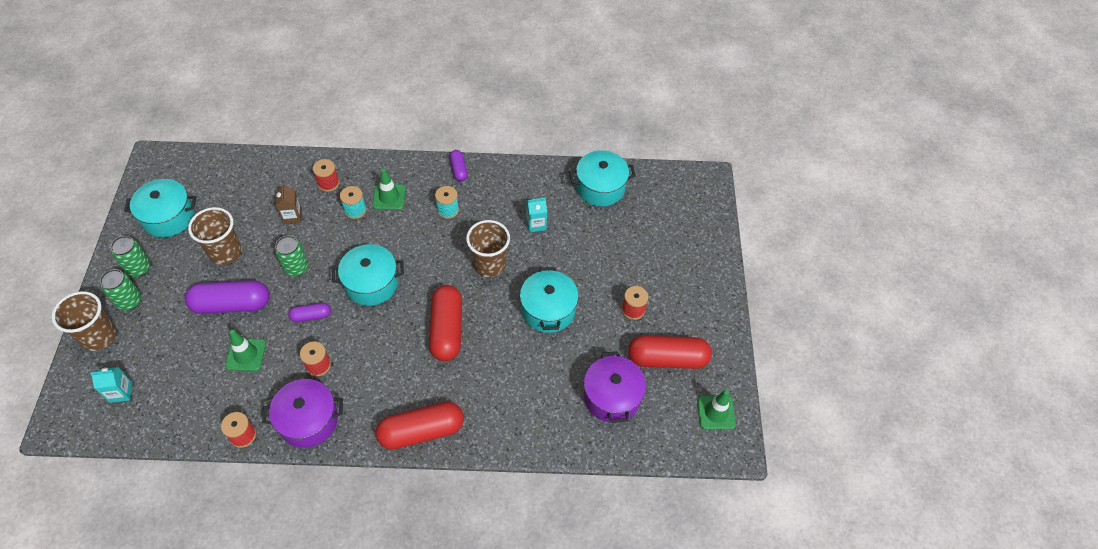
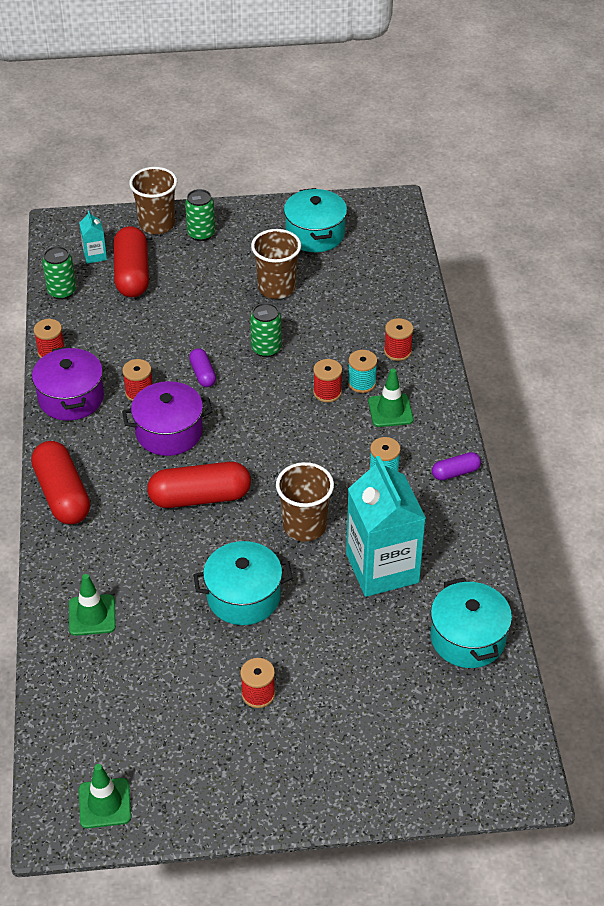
camera: 85 degrees right, 10 degrees down
(139, 268) = (243, 230): green can -> green can (62, 291)
(231, 304) = (208, 308): purple capsule -> none
(246, 355) = (147, 333): green traffic cone -> green traffic cone (92, 615)
(292, 216) = (340, 330): brown carton -> none
(358, 233) = (327, 392): none -> red spool
(371, 283) = (255, 417): turquoise pot -> none
(536, 224) = (382, 568): turquoise carton -> turquoise carton, size x2.31
(612, 396) = (120, 678): purple pot -> purple pot (169, 432)
(667, 359) = (183, 740): red capsule -> red capsule (132, 274)

